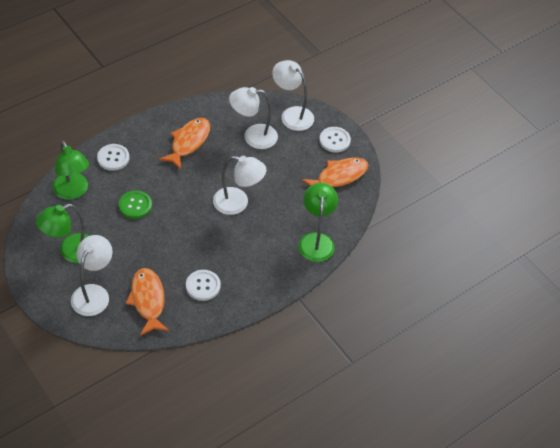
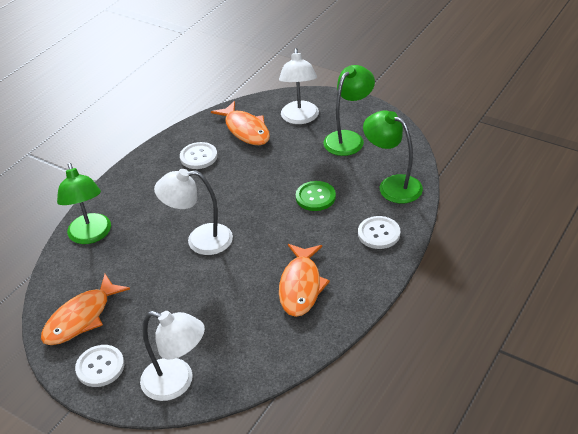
camera: 165 degrees right, 10 degrees down
(253, 136) = (219, 327): white lamp -> none

